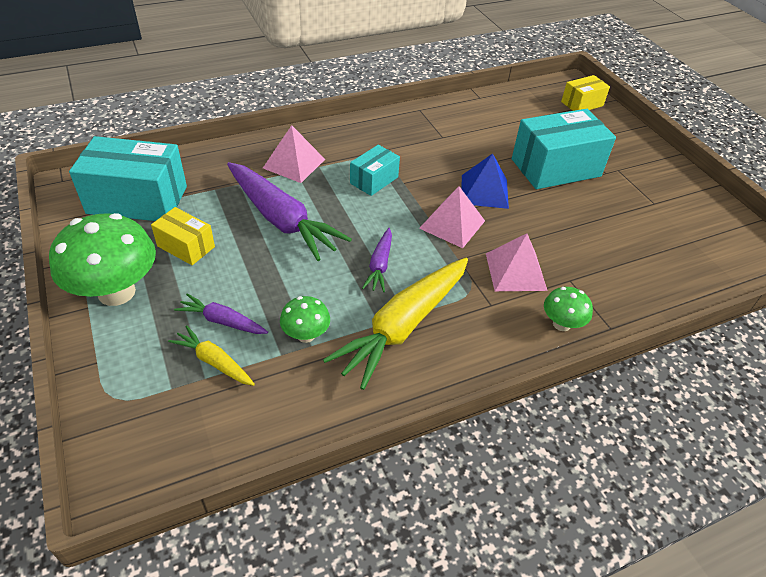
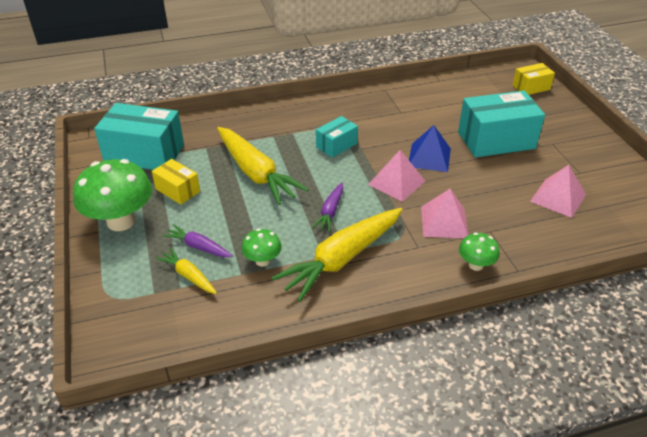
camera: 10 degrees right, 5 degrees down
(282, 220) = (256, 173): purple carrot -> yellow carrot
(294, 163) = (272, 130): pink pyramid -> pink pyramid (558, 198)

